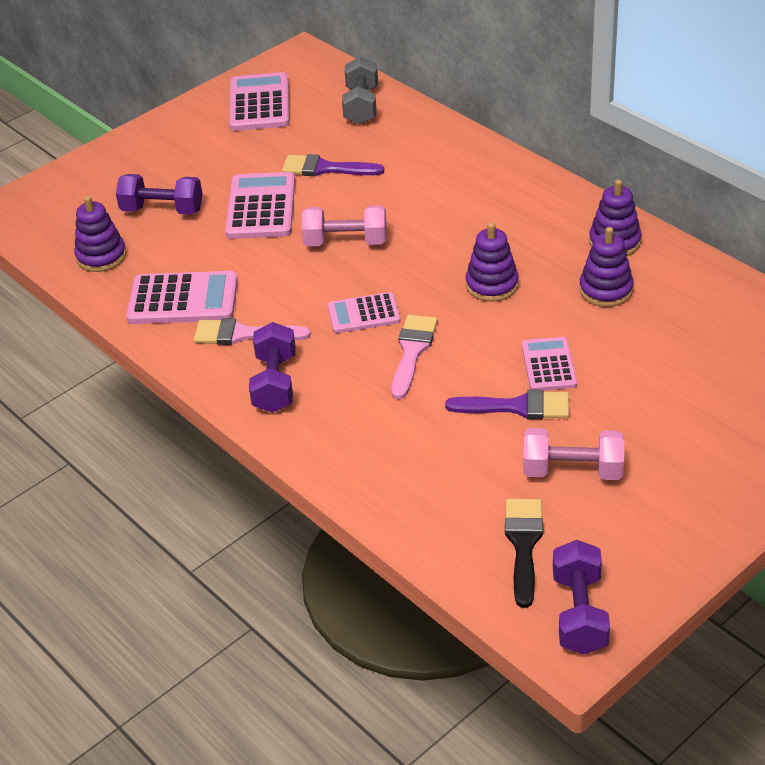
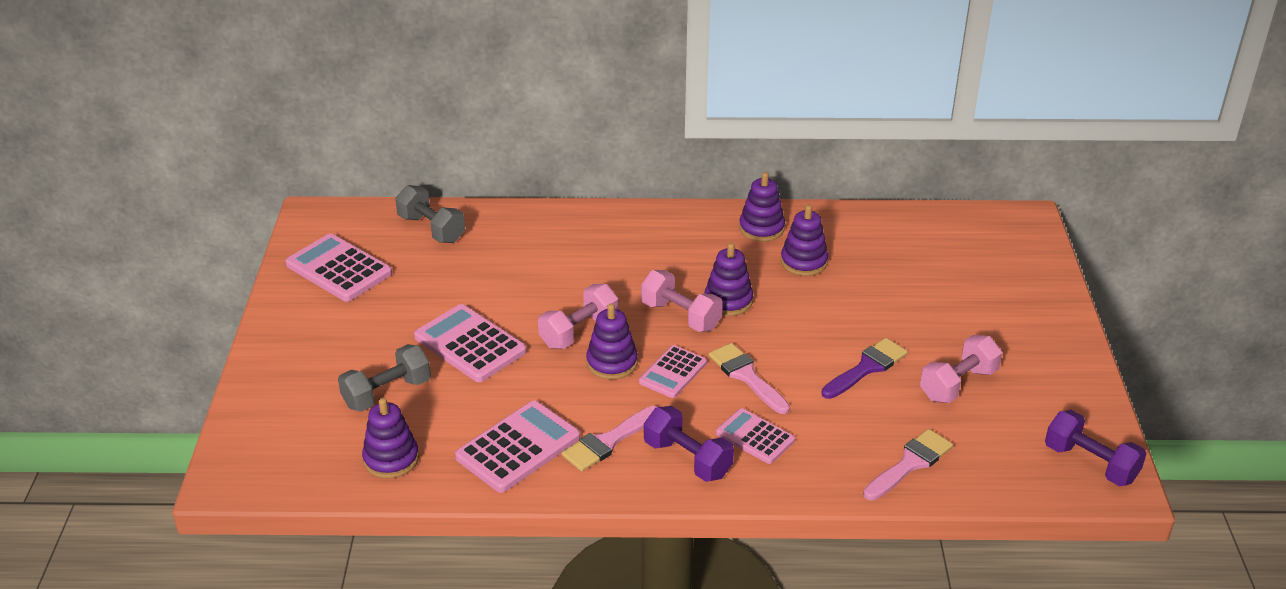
camera: 50 degrees left, 5 degrees down
(162, 210) = (387, 393): purple dumbbell -> grey dumbbell
(326, 168) = (477, 288): purple brush -> none
(332, 279) = (612, 363): none -> purple stacking toy
(427, 502) = (910, 464): none -> pink brush
(436, 275) = (680, 316): none -> pink dumbbell
(523, 545) = (1002, 448): black brush -> none
(548, 365) = (844, 329): pink calculator -> pink calculator (755, 437)

